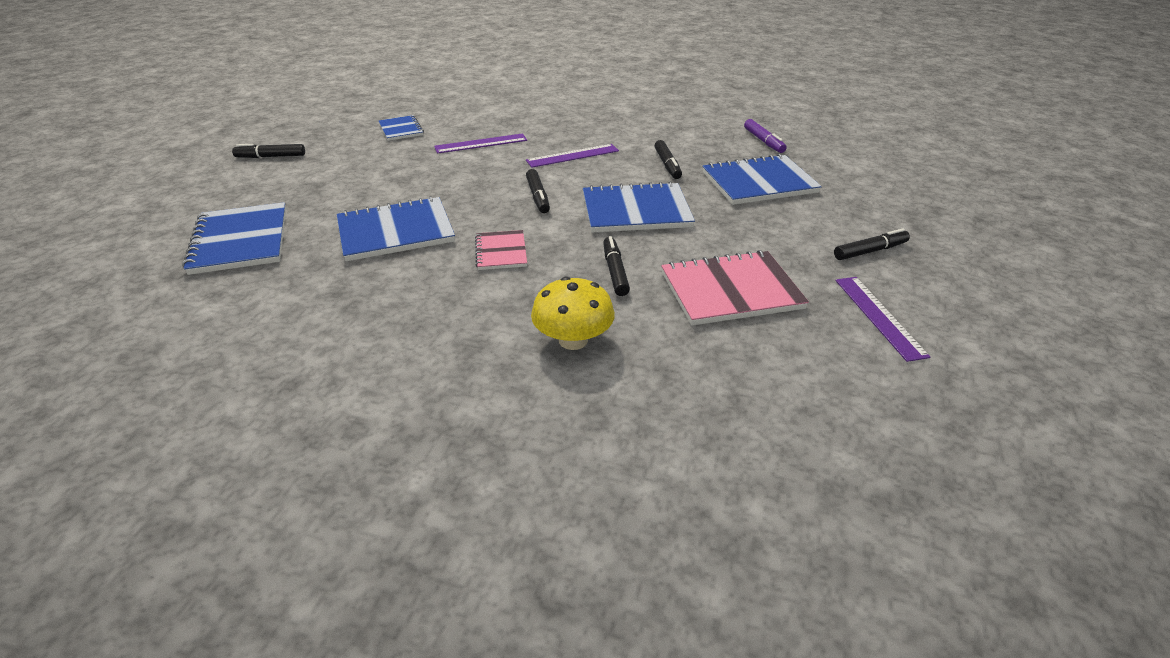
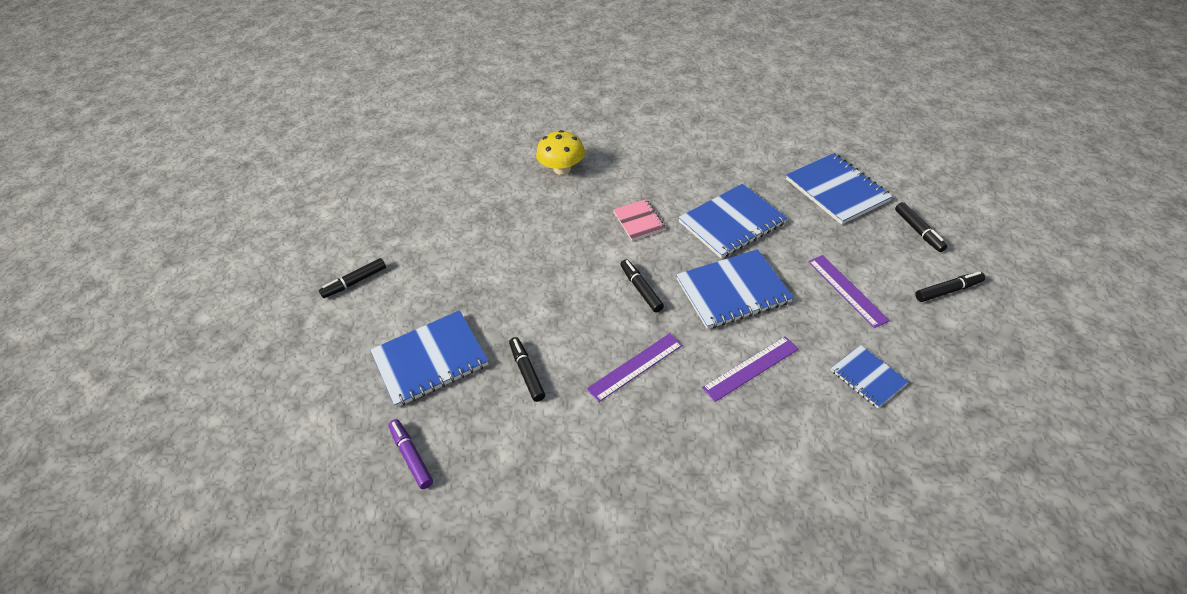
camera: 170 degrees right, 10 degrees up
(615, 271) = (549, 221): black marker -> black marker (918, 231)
(636, 211) = (547, 289): blue notebook -> blue notebook (732, 291)
(731, 291) = (467, 222): pink notebook -> none
(879, 316) = (373, 222): purple ruler -> purple ruler (846, 290)

